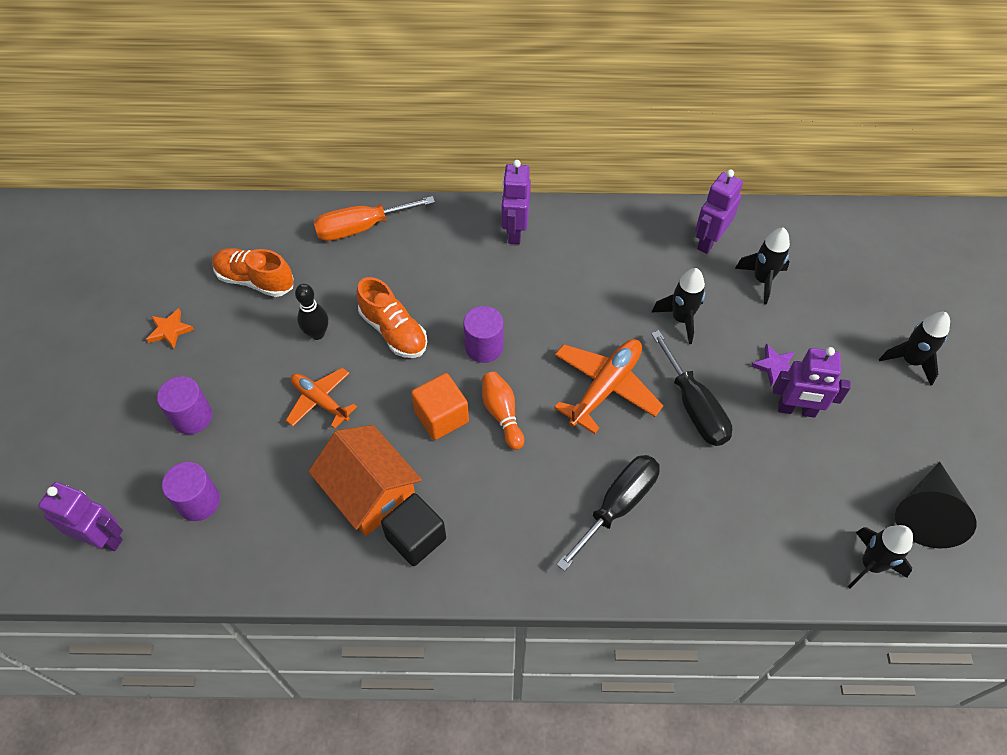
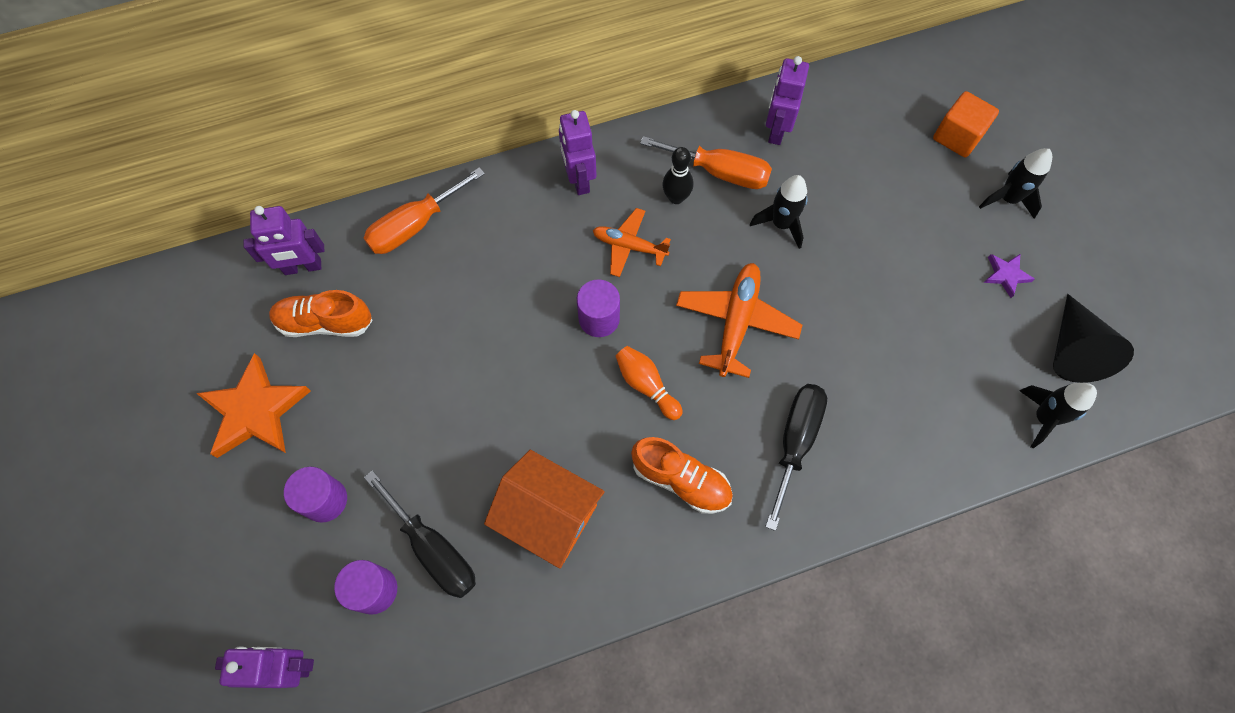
camera: 20 degrees left, 10 degrees up
(170, 330) = (255, 411): orange star -> orange star, size x2.09
(317, 334) = (419, 361): black bowling pin -> black bowling pin (676, 198)
(320, 401) = (455, 435): orange plane -> orange plane (629, 246)
(394, 331) = (499, 332): orange shoe -> orange shoe (681, 480)
(416, 538) = (614, 546): black cube -> none
(441, 417) = (587, 409): orange cube -> orange cube (957, 137)
(642, 260) = (720, 172): none -> orange screwdriver
(694, 407) = (828, 314): black screwdriver -> black screwdriver (434, 549)
(762, 280) = (842, 157): black rocket -> none
(775, 367) = (888, 246): purple star -> purple star (1006, 275)
(796, 410) = (923, 284): purple robot -> purple robot (303, 267)

